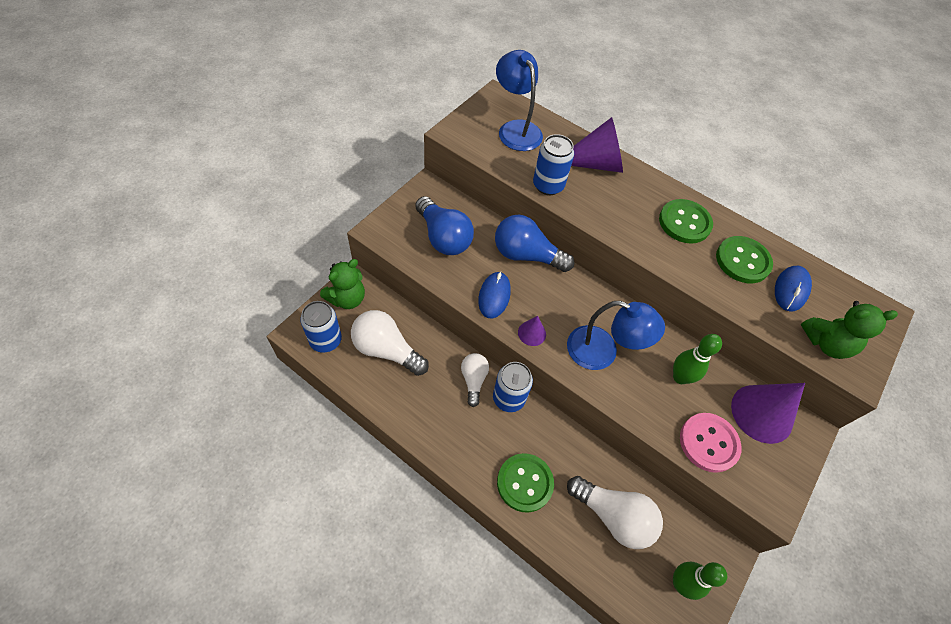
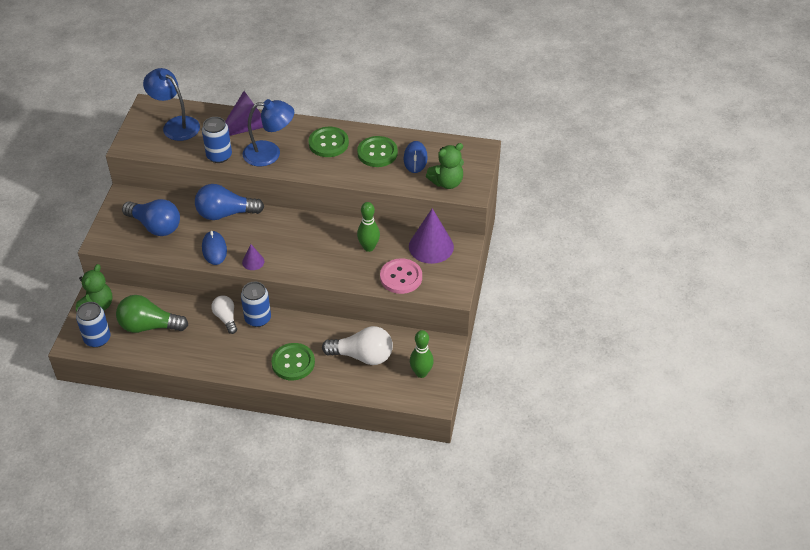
camera: 20 degrees left, 10 degrees down
(386, 350) = (149, 326): white light bulb -> green light bulb
(602, 352) = (308, 253): blue lamp -> blue lamp (270, 153)

